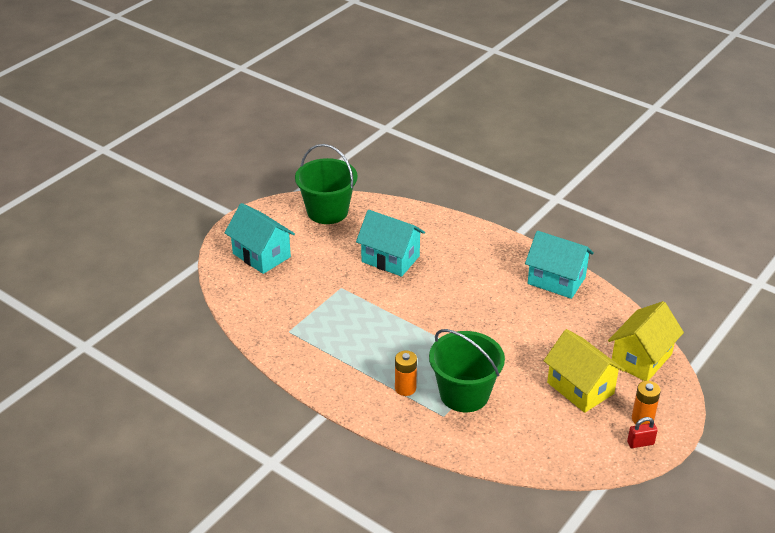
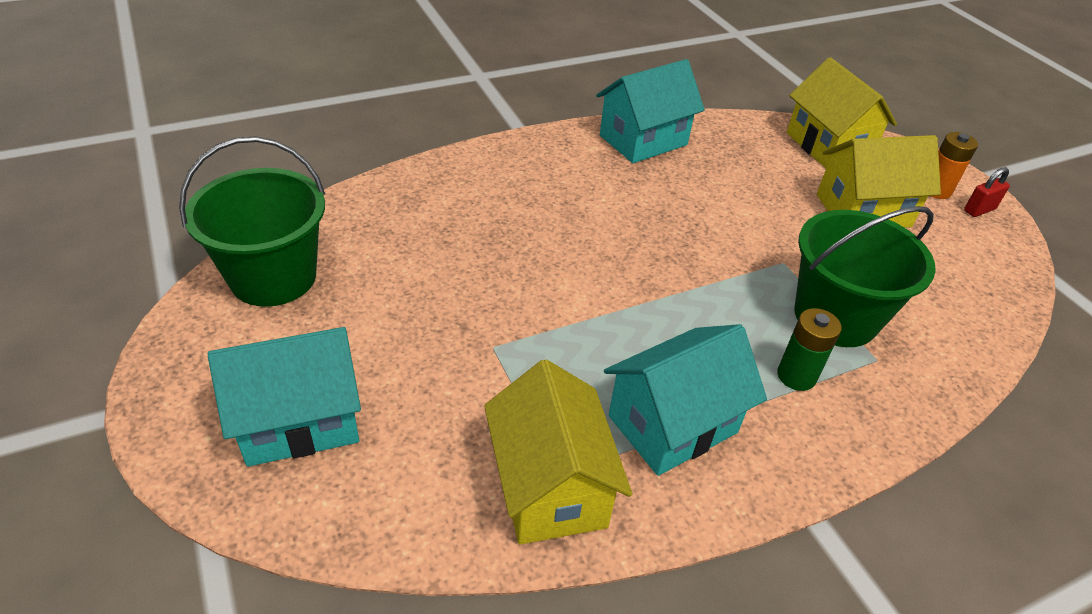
camera: 65 degrees left, 5 degrees up
(280, 331) = (550, 487): none -> yellow house
(390, 259) = (470, 259): turquoise house -> turquoise house (672, 424)
(405, 388) = (796, 376): orange battery -> green battery
(640, 443) = (979, 210): red padlock -> red padlock turned 45 degrees clockwise

